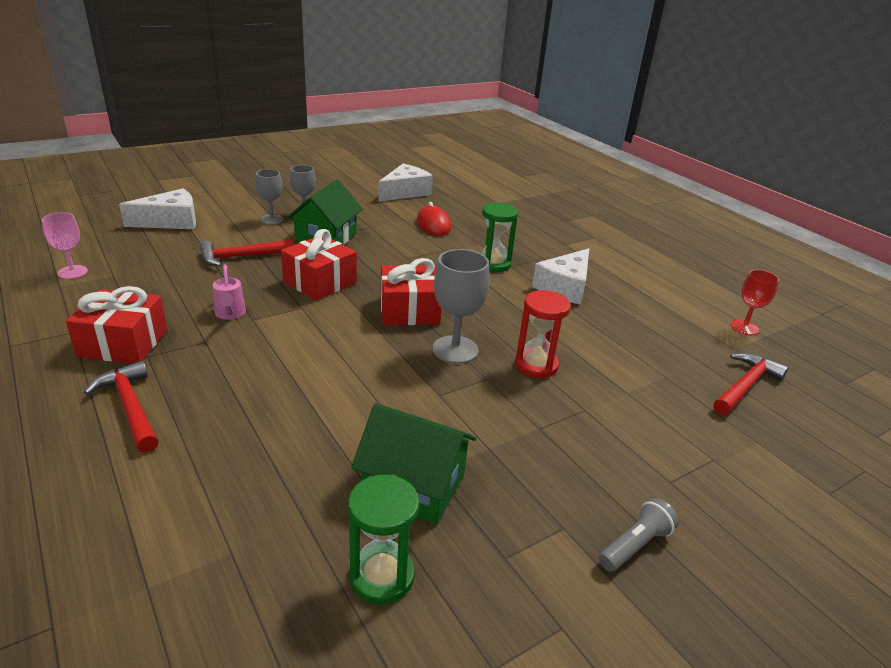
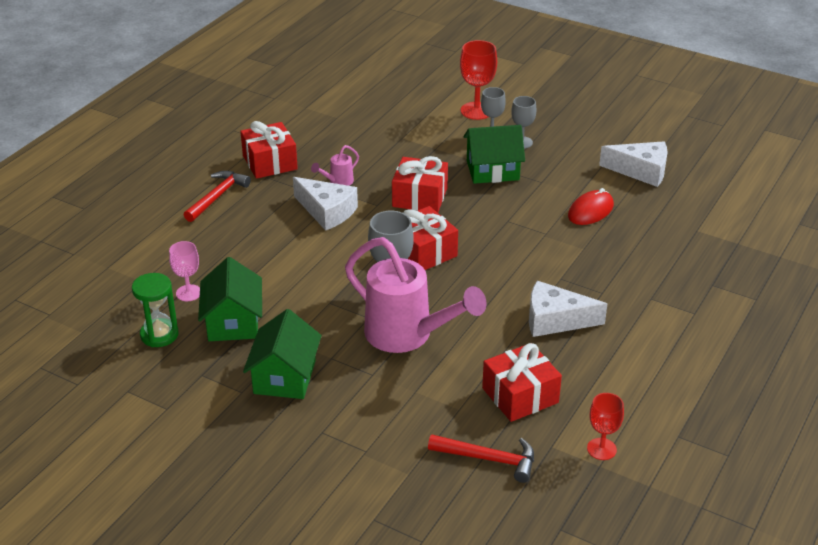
camera: 65 degrees right, 5 degrees up
(72, 272) = (324, 102): pink goblet -> pink goblet (188, 293)
(171, 221) = (433, 96): white cheese -> white cheese (327, 211)
(228, 213) = (476, 111): none -> red goblet
(242, 257) = (417, 149): red hammer -> none
(493, 264) = (551, 268): green hourglass -> none
(536, 365) = (408, 336): red hourglass -> pink watering can
(554, 477) = (284, 377): none -> green house
(635, 545) = (247, 425): grey flashlight -> none
(659, 338) = (520, 395): none -> red gift

